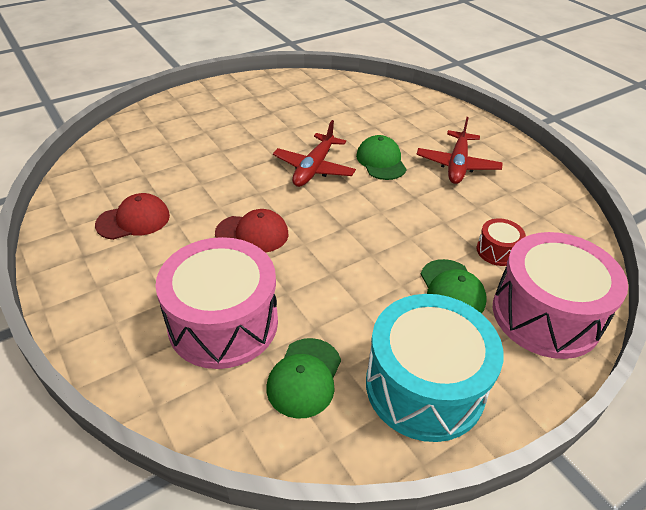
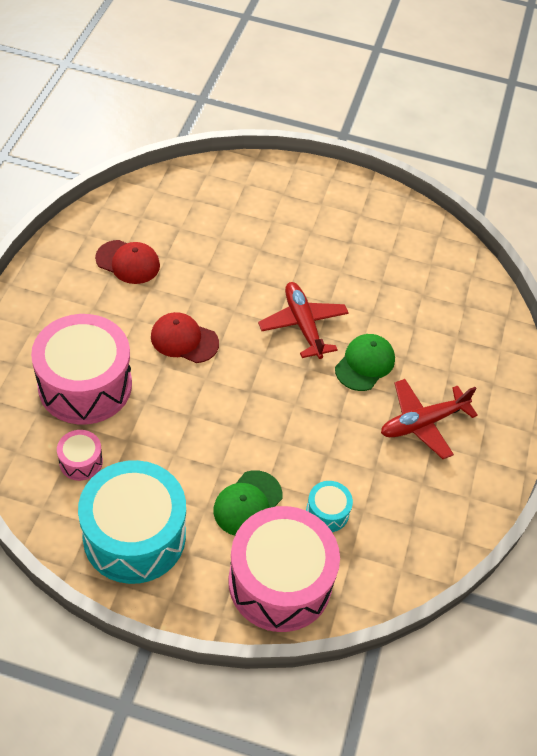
camera: 45 degrees right, 10 degrees up
(252, 233) = (184, 340): red cap -> red cap turned 150 degrees clockwise
(304, 377) = (81, 461): green cap -> pink drum
(314, 168) = (303, 325): red plane -> red plane turned 90 degrees clockwise
(497, 251) = (327, 512): red drum -> turquoise drum

